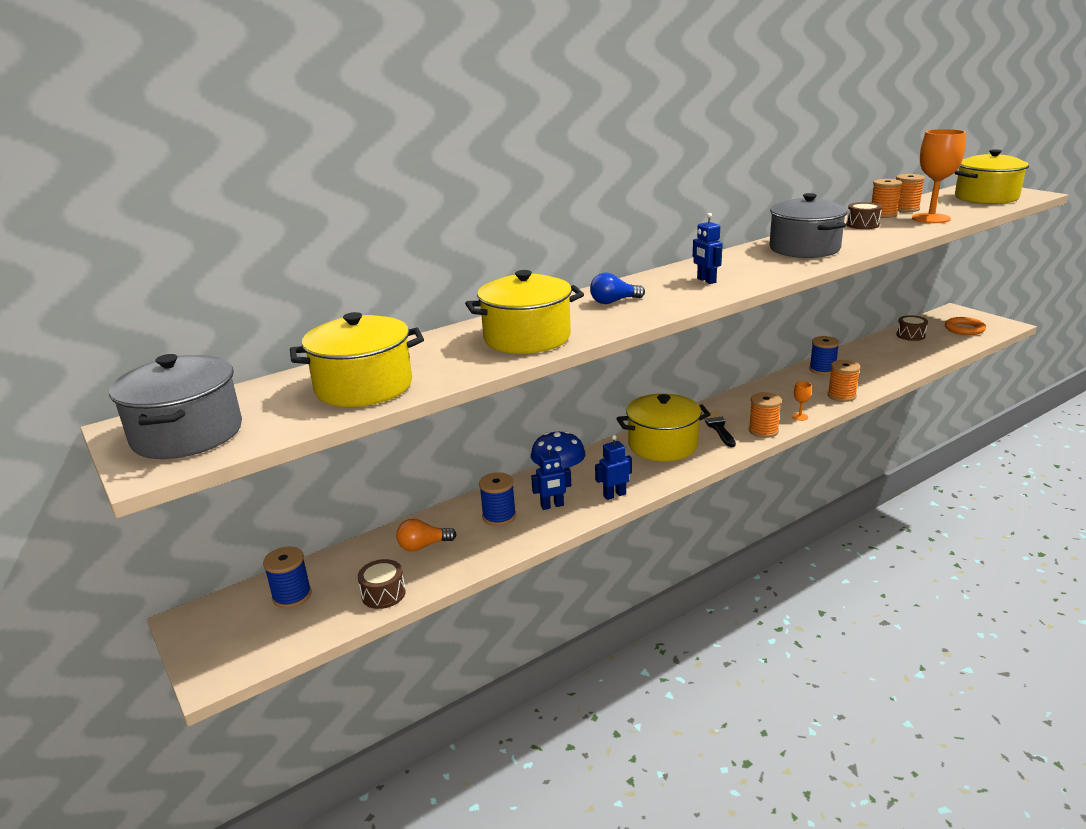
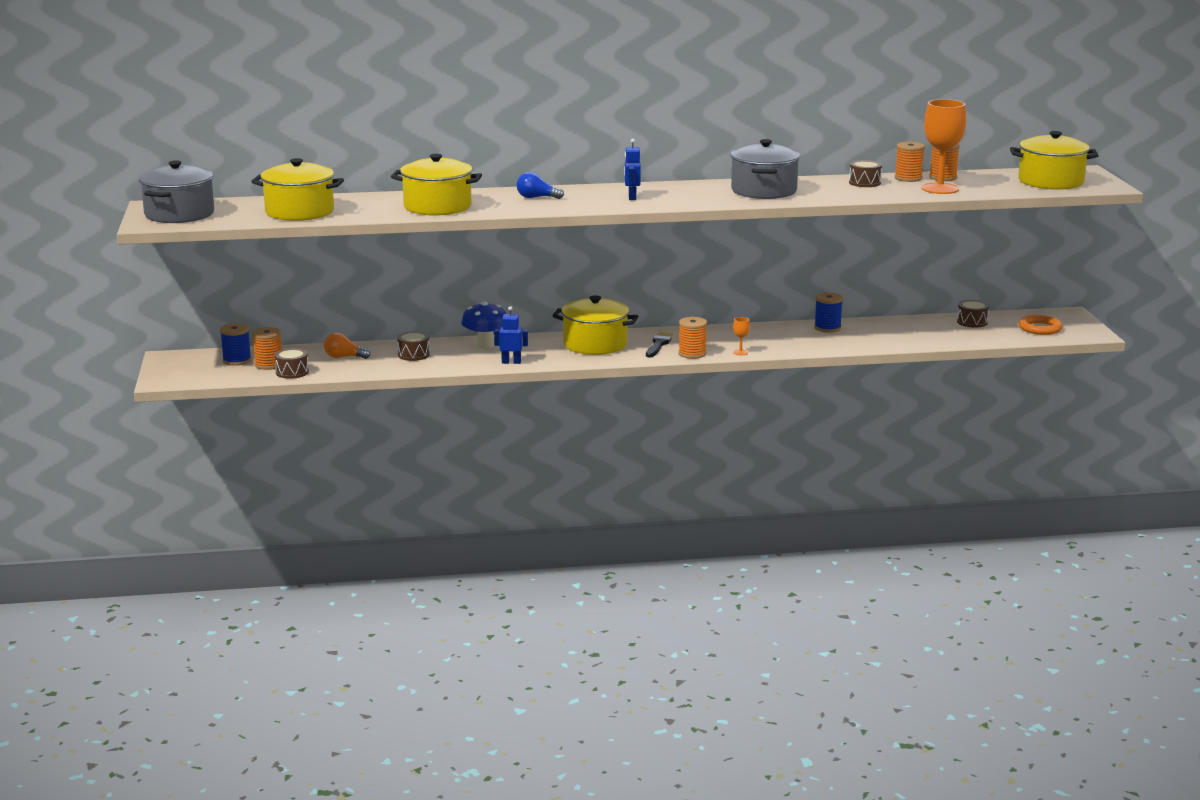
camera: 25 degrees right, 5 degrees down
(499, 516) = (413, 355): blue spool -> brown drum
(552, 506) = (458, 358): blue robot -> none
(841, 396) = (806, 348): orange spool -> orange spool (269, 365)

